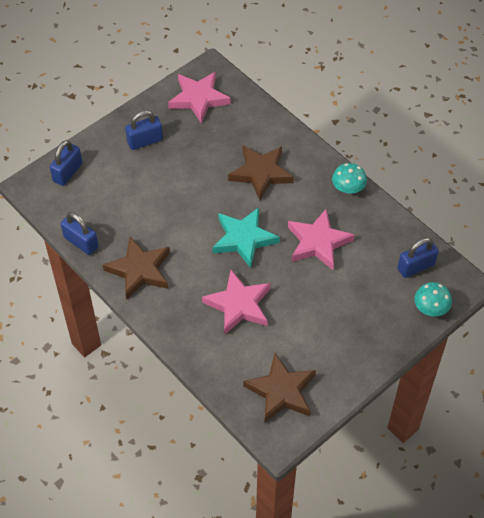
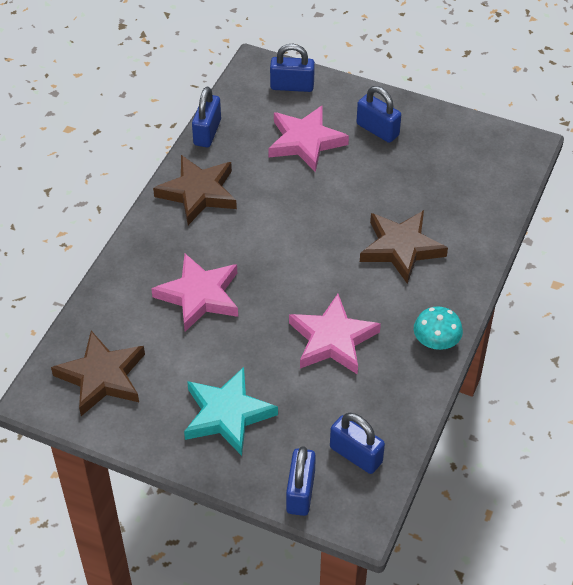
camera: 65 degrees right, 5 degrees down
(199, 99) = (473, 152): pink star -> pink star (305, 142)
(243, 239) = (294, 267): turquoise star -> turquoise star (227, 414)
(431, 308) = (300, 492): turquoise mushroom -> blue padlock

